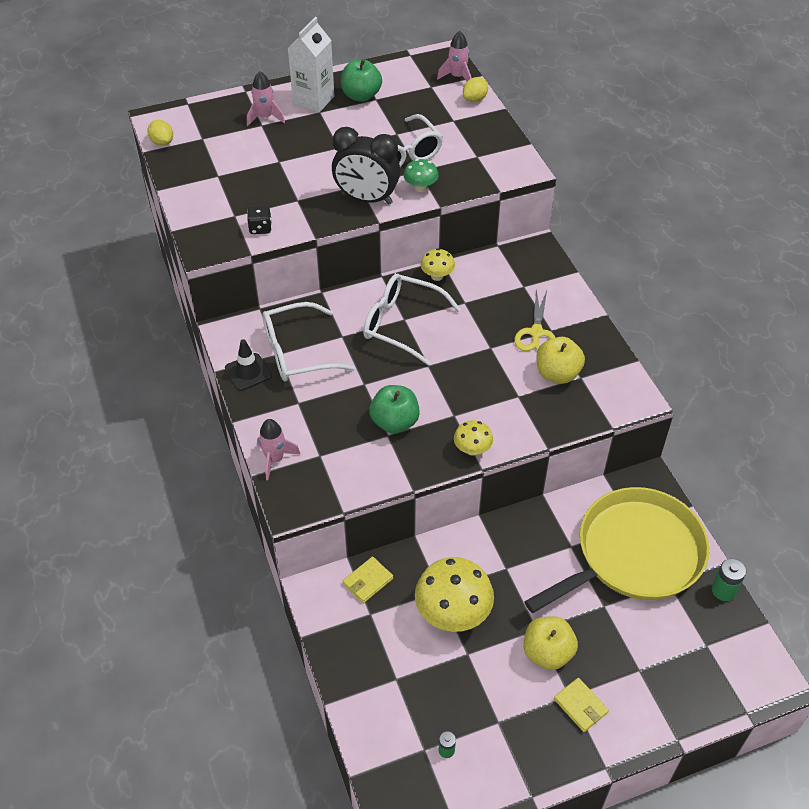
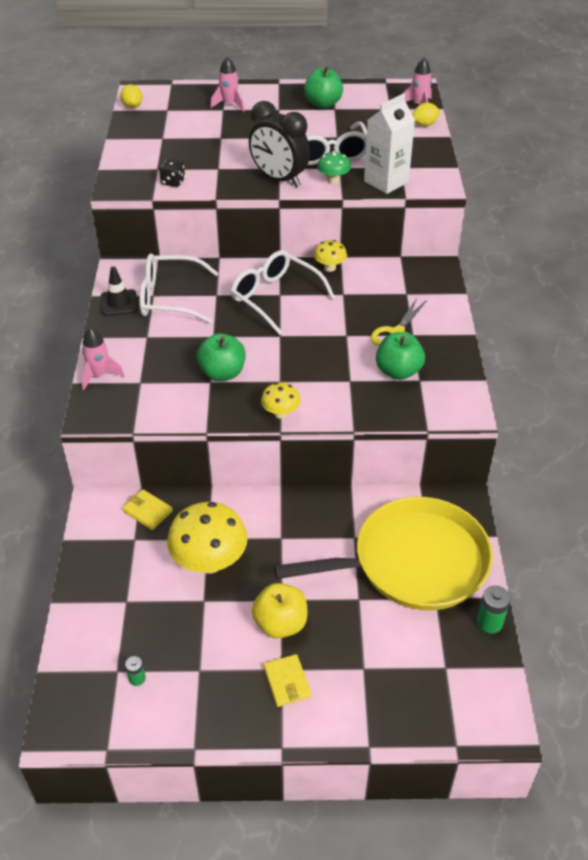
camera: 20 degrees right, 5 degrees down
(313, 100) = (279, 100): white carton -> white carton (386, 182)
(368, 581) = (148, 511): yellow wallet -> yellow wallet turned 60 degrees clockwise
(557, 374) = (398, 371): yellow apple -> green apple

